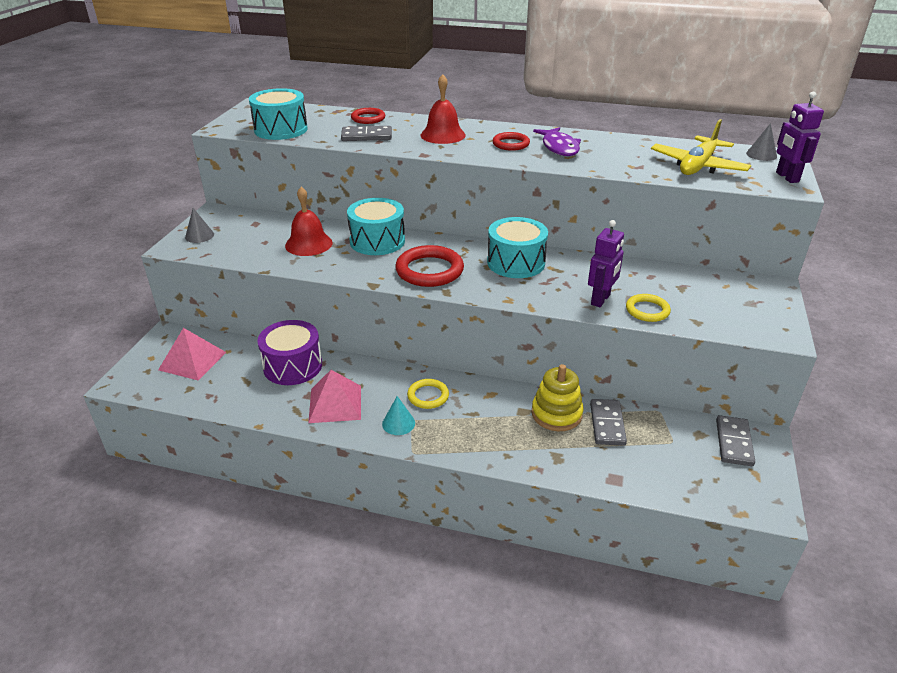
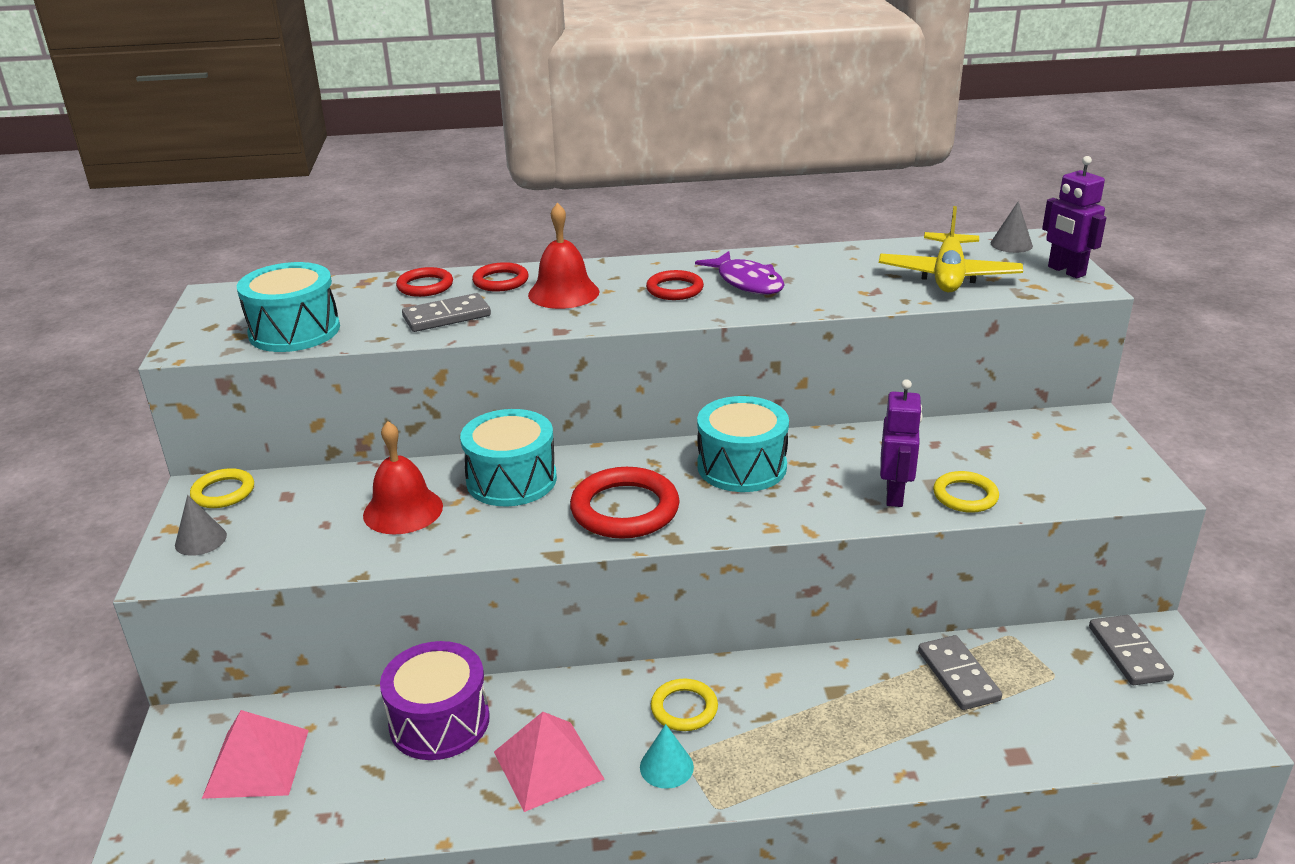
camera: 20 degrees left, 5 degrees down
(225, 215) = (223, 492): none -> yellow ring
(412, 123) = (500, 281): none -> red ring
(556, 414) = (882, 681): yellow stacking toy -> none

